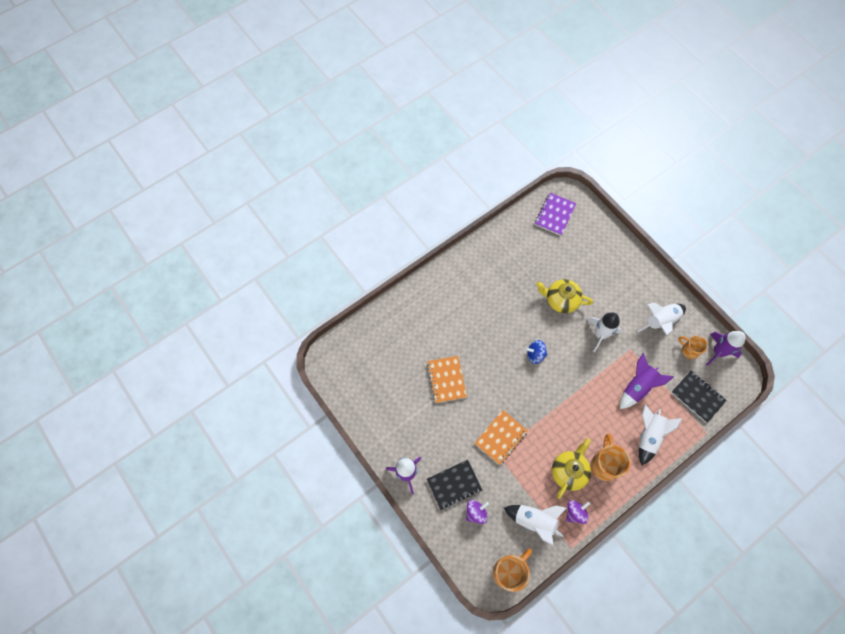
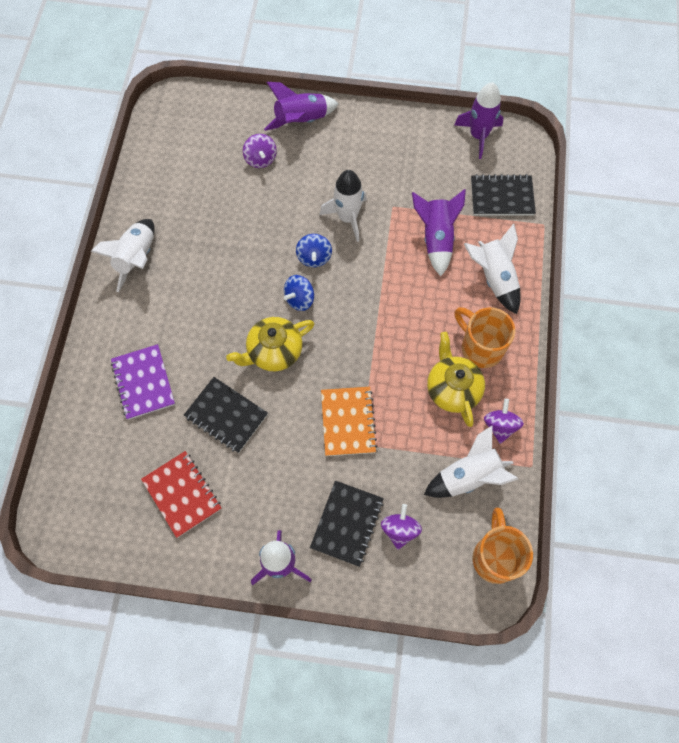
camera: 45 degrees left, 0 degrees up
(393, 398) = (182, 494): none -> red notebook
(446, 380) = (226, 415): orange notebook -> black notebook
(555, 215) = (178, 133): purple notebook -> purple notebook (143, 383)
(561, 300) = (272, 217): yellow teapot -> yellow teapot (274, 352)
(563, 340) = (314, 257): none -> blue spinning top
(584, 264) = (260, 159): none -> purple spinning top
(625, 261) = (301, 121): none -> purple rocket
(660, 321) = (395, 152): white rocket -> white rocket (137, 258)
(689, 350) = (450, 158): orange mug -> none

